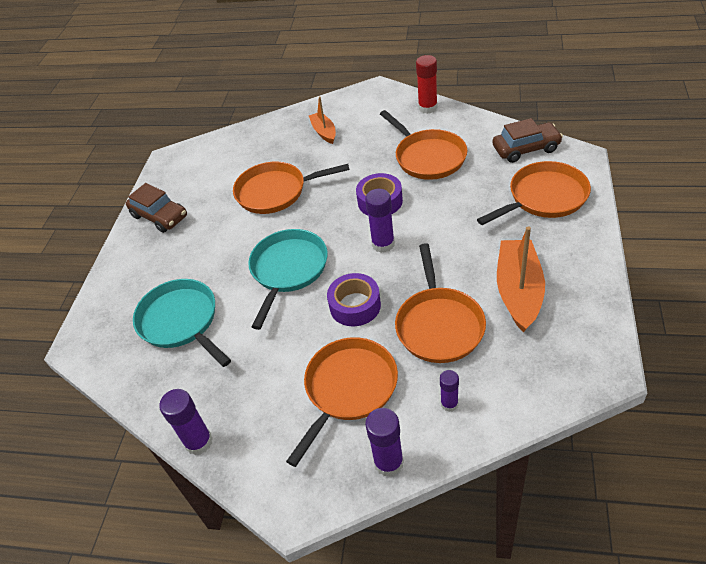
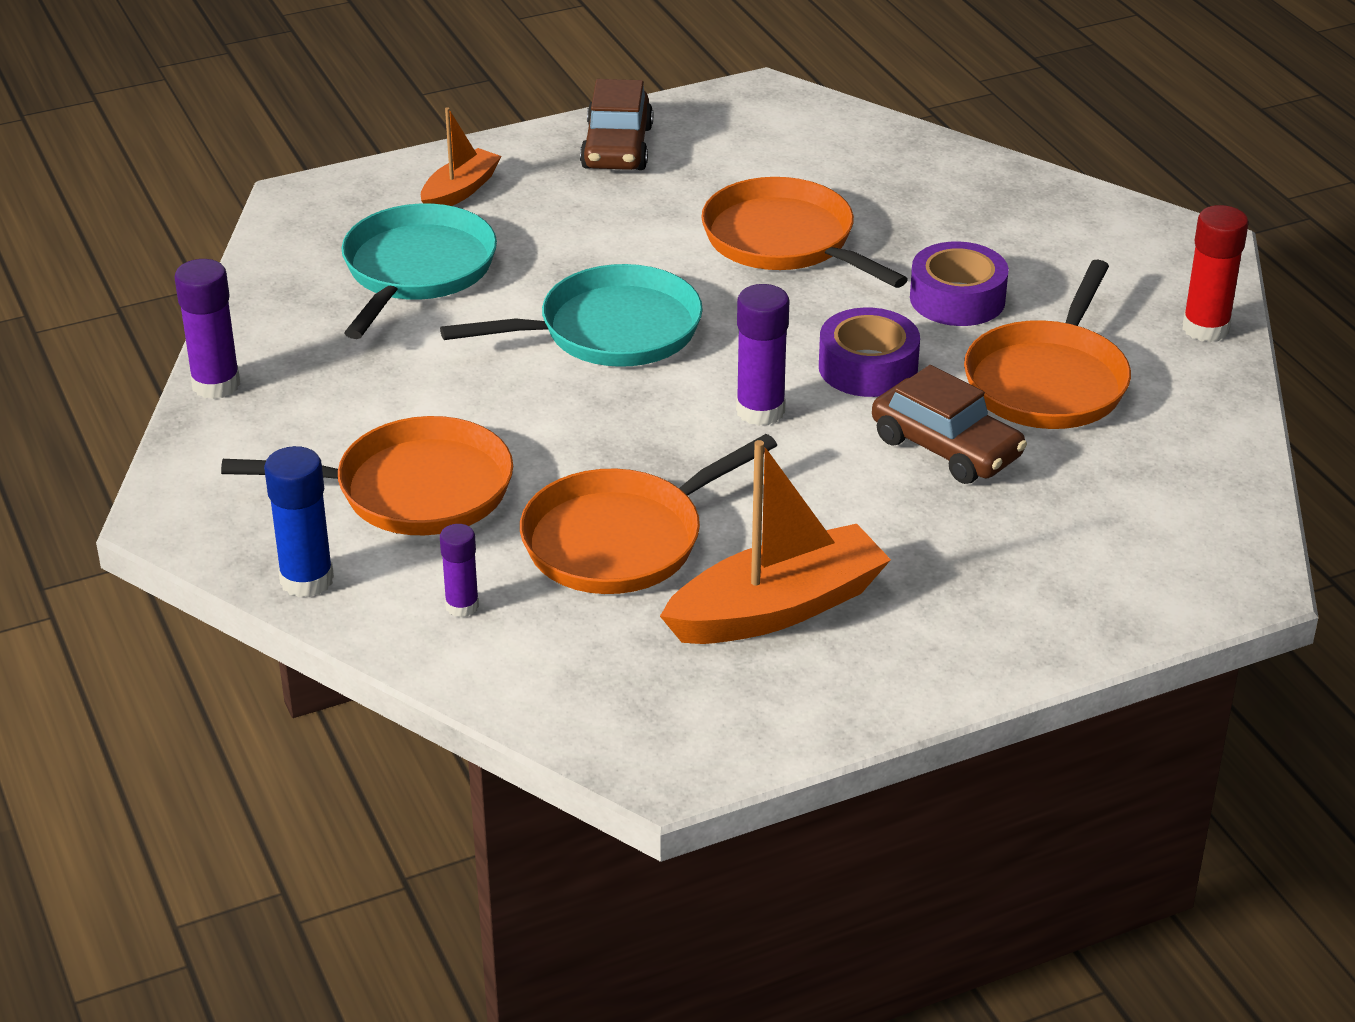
camera: 50 degrees right, 10 degrees down
(324, 132) = (1000, 230): orange boat -> orange boat (460, 191)
(355, 305) = (590, 432): purple tape -> purple tape (957, 299)
(388, 462) = (307, 580): purple glue stick -> blue glue stick
(526, 149) = (1199, 500): brown car -> brown car (946, 448)
(544, 197) = (1067, 567): orange pan -> none

